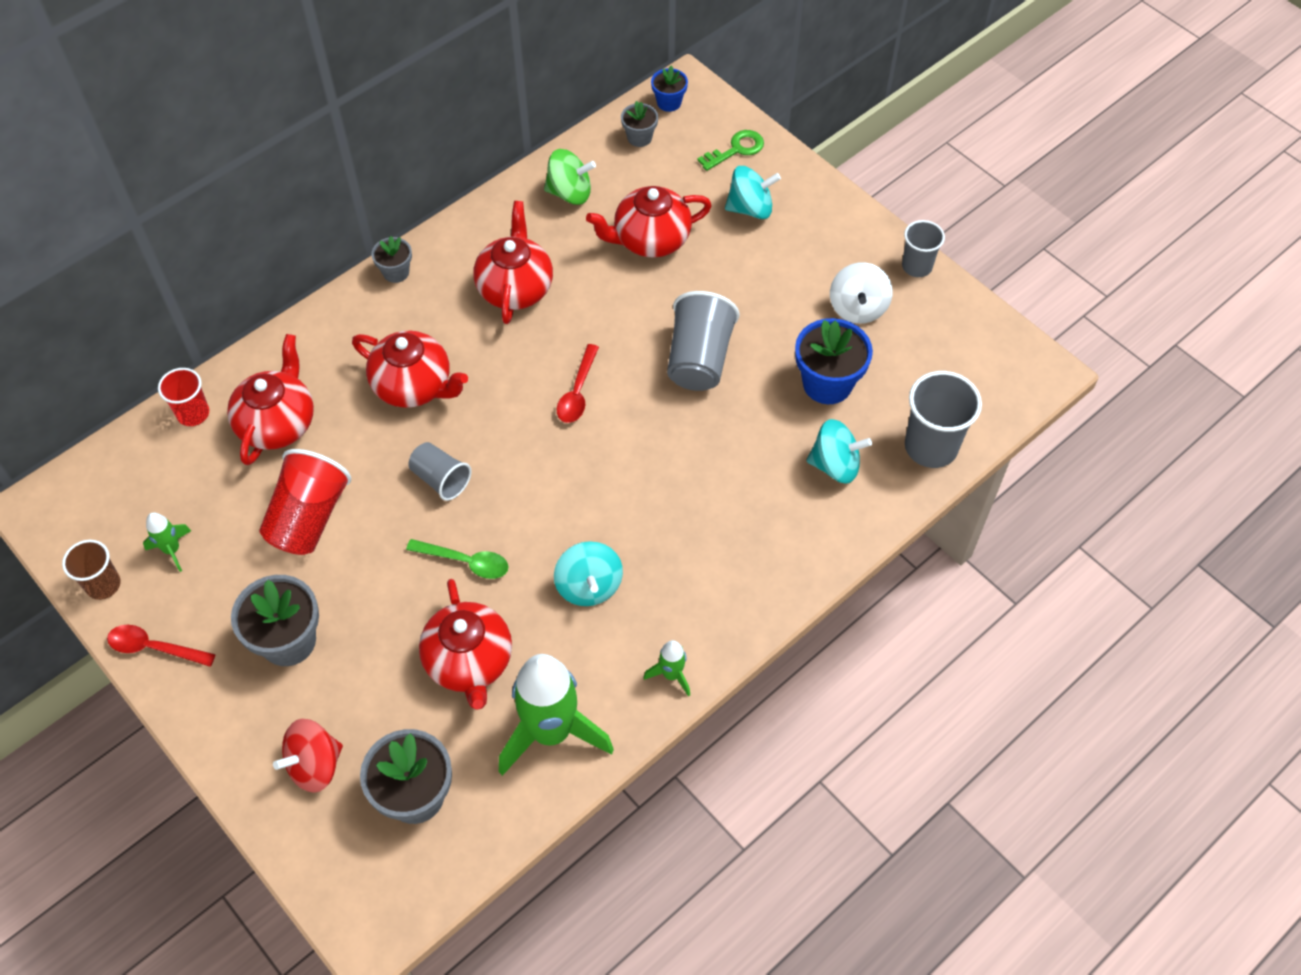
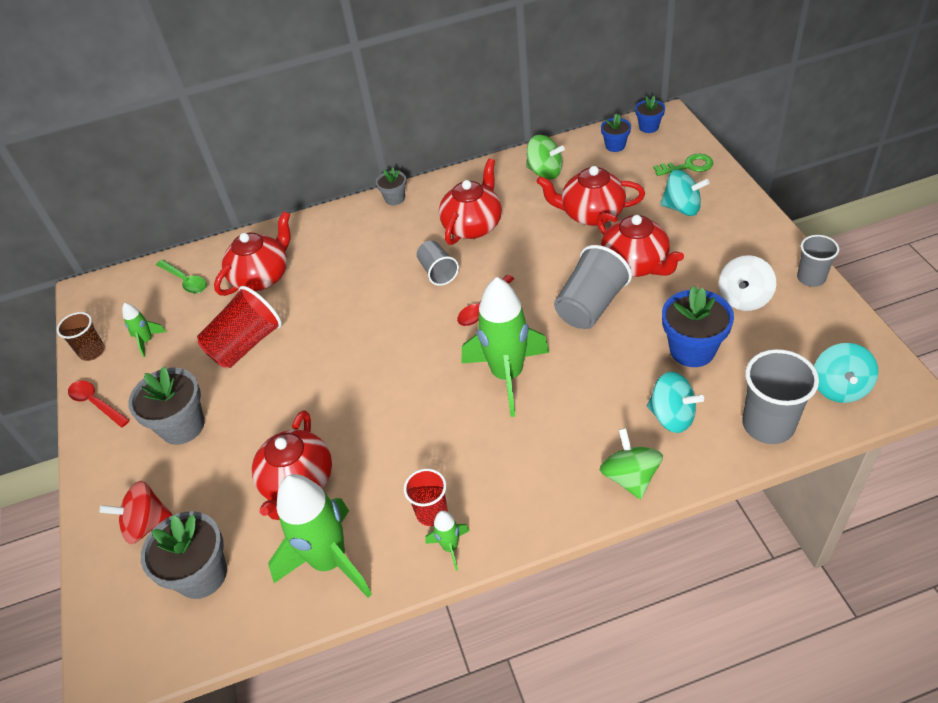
camera: 30 degrees right, 10 degrees down
(193, 413) = (213, 257): red cup -> red cup (432, 512)
(414, 386) = (366, 274): red teapot -> red teapot (635, 264)
(441, 479) = (350, 343): grey cup -> grey cup (438, 272)
(465, 562) = (336, 407): green spoon -> green spoon (185, 281)
(589, 586) = (419, 453): turquoise spinning top -> turquoise spinning top (839, 387)
(639, 137) = (615, 146): grey flower pot -> blue flower pot
(644, 468) = (507, 375): none -> green rocket
(819, 543) = (630, 477): none -> green spinning top

